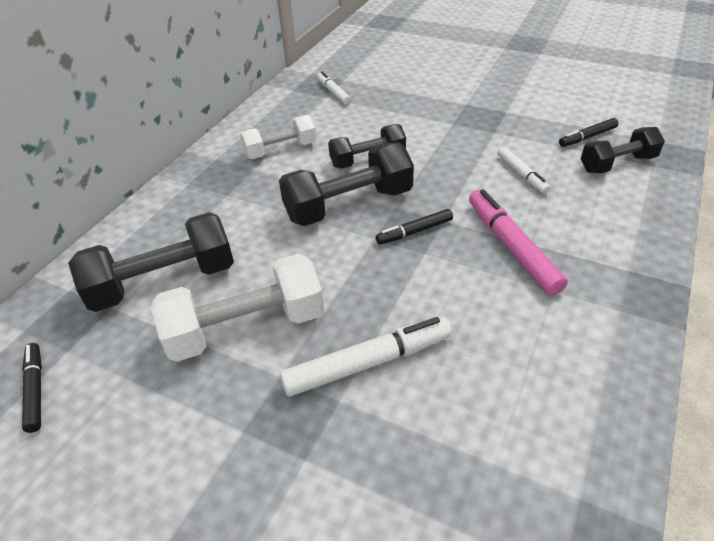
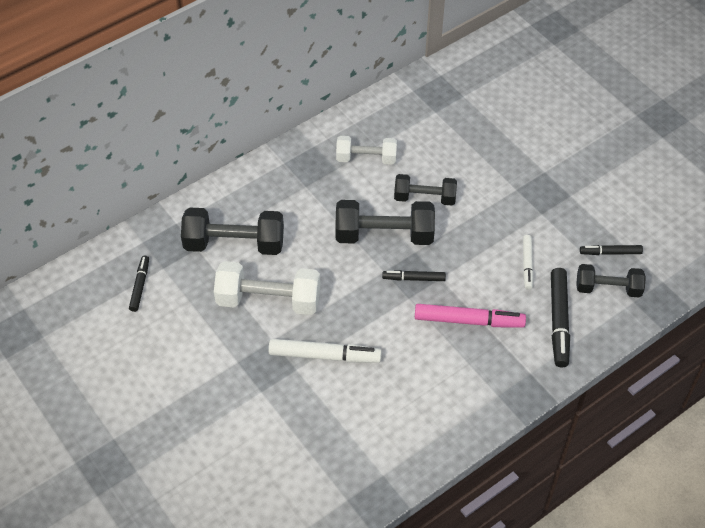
camera: 25 degrees right, 10 degrees up
(333, 92) = (445, 109): white marker -> none
(511, 247) = (468, 321): pink marker -> pink marker turned 90 degrees clockwise
(603, 209) = (558, 321): none -> black marker

